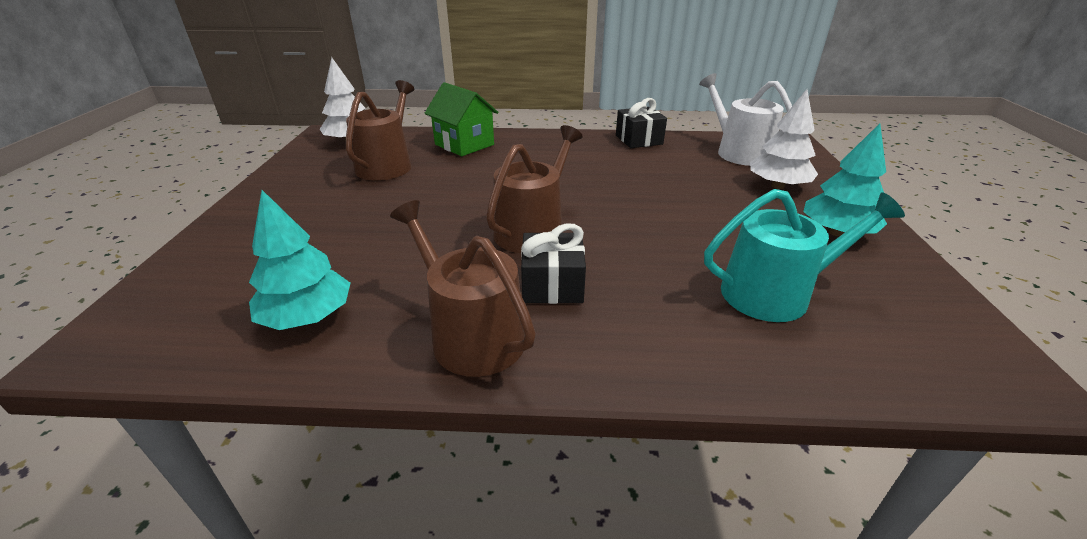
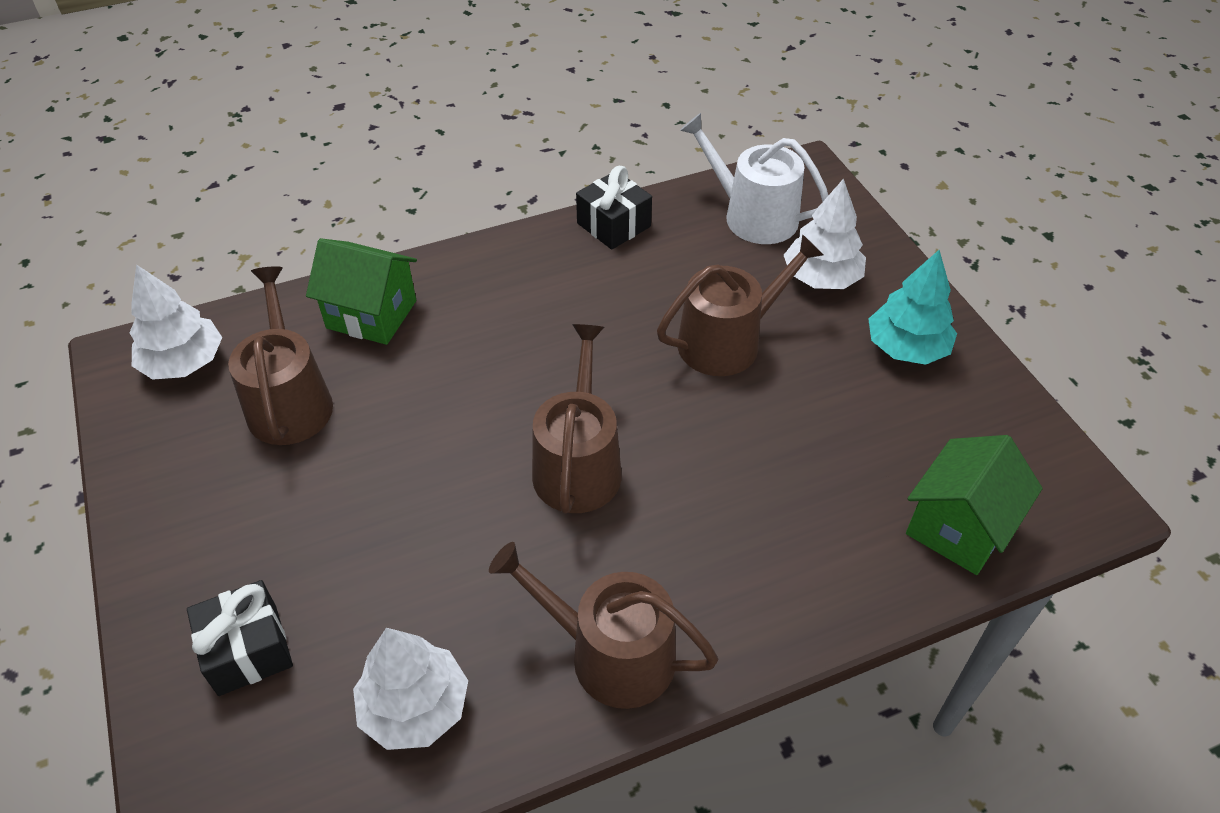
camera: 25 degrees left, 15 degrees up
(308, 317) = (415, 707): turquoise tree -> white tree
(552, 285) = (652, 548): black gift -> black gift (248, 650)
(685, 199) = (727, 341): none -> brown watering can
(774, 293) = (875, 472): turquoise watering can -> none
(846, 351) = (958, 527): none -> green house

